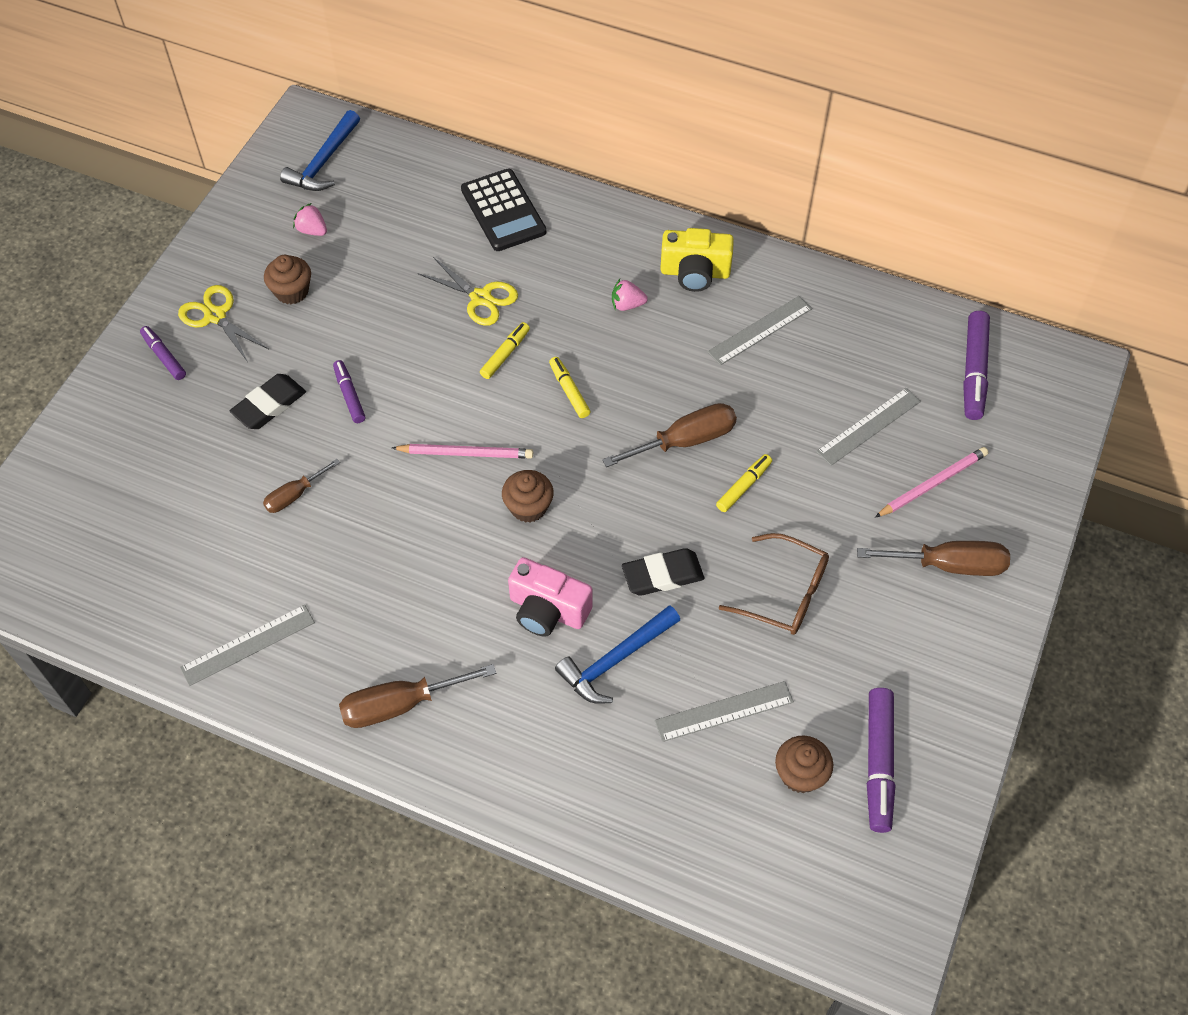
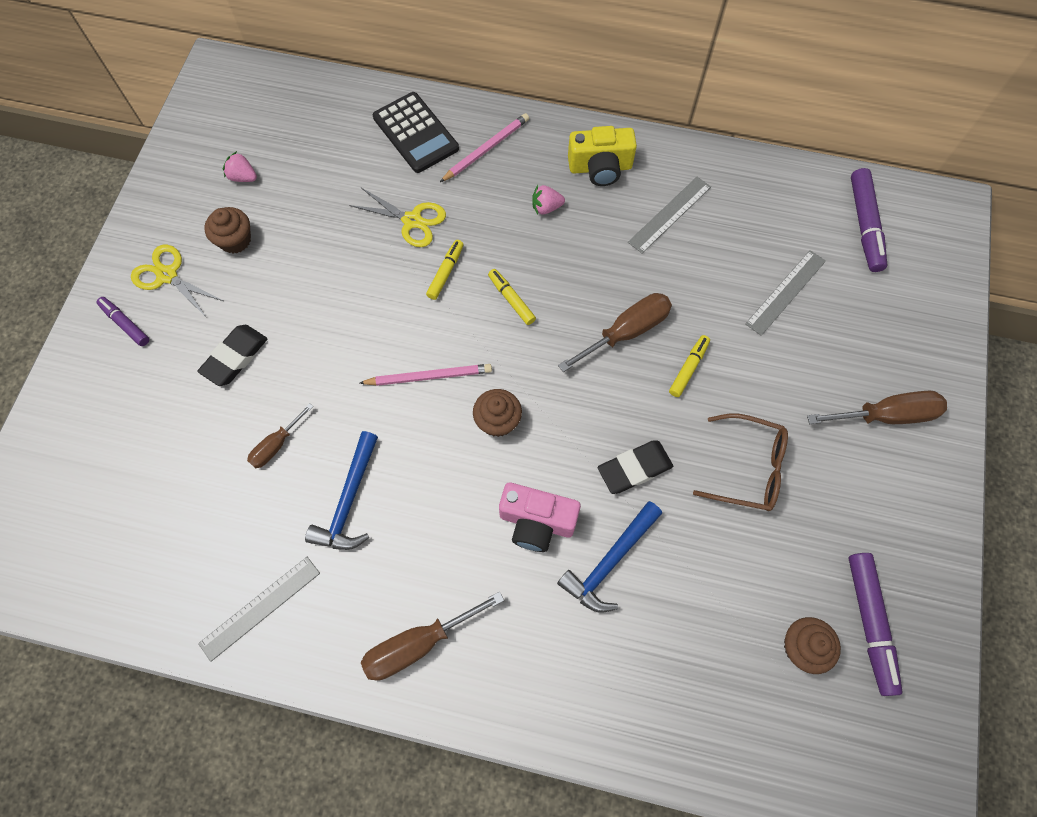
camera: 10 degrees left, 10 degrees up
(324, 162) = (241, 109): blue hammer -> blue hammer (349, 501)
(349, 395) = (309, 335): purple marker -> none
(724, 711) = (720, 596): grey ruler -> none
(932, 484) = (854, 338): pink pencil -> pink pencil (486, 149)

